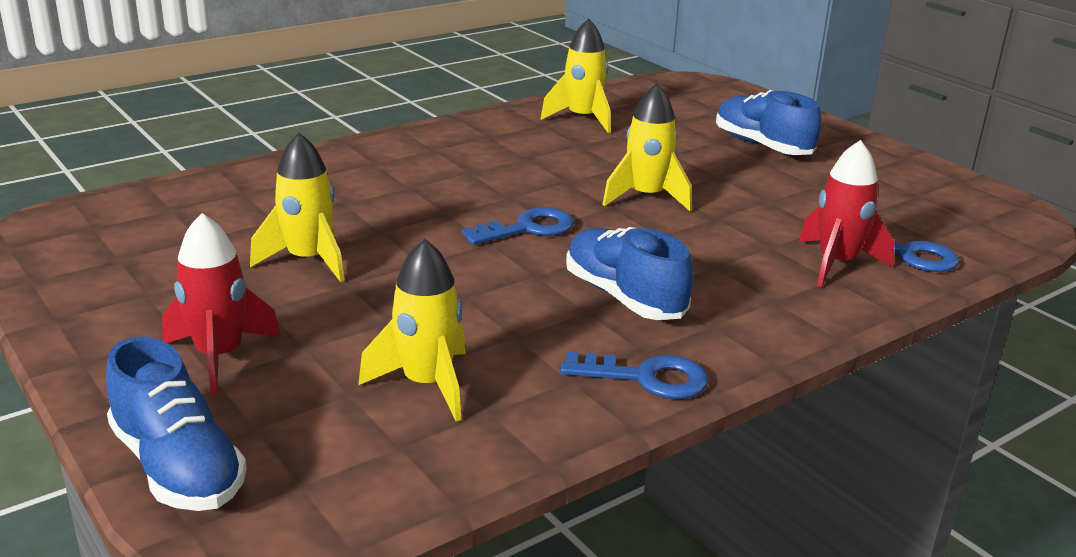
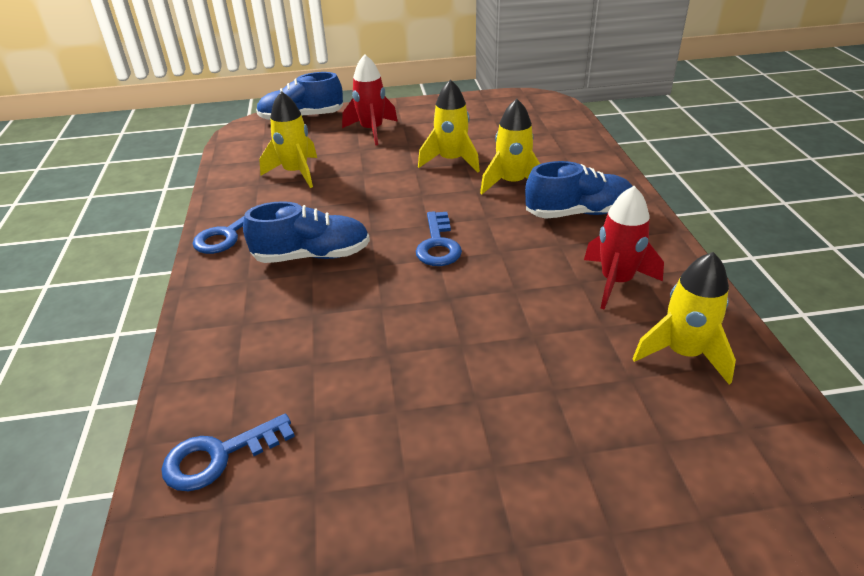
camera: 120 degrees right, 10 degrees up
(646, 197) = (455, 325): yellow rocket -> yellow rocket (512, 183)
(762, 146) = (545, 491): blue shoe -> blue shoe (578, 213)
(836, 264) = (251, 390): red rocket -> red rocket (616, 282)

